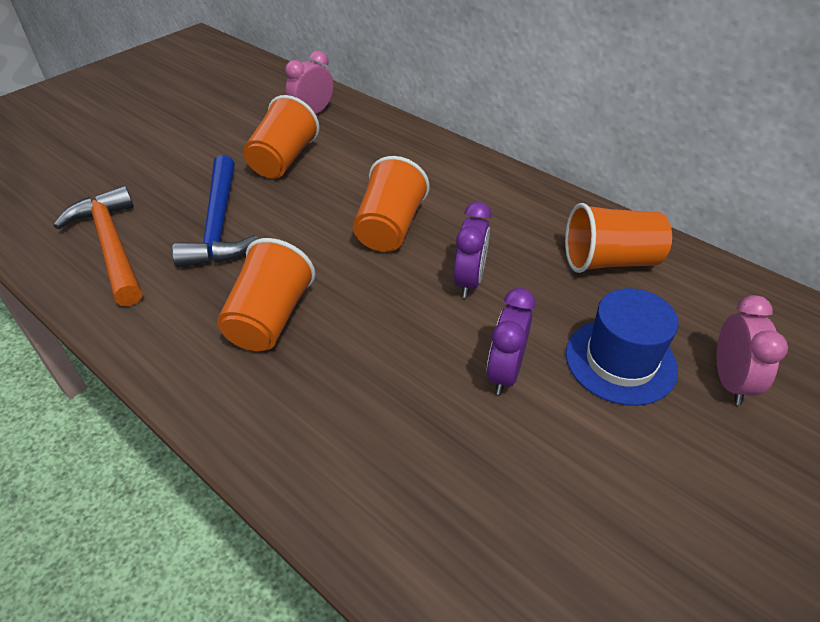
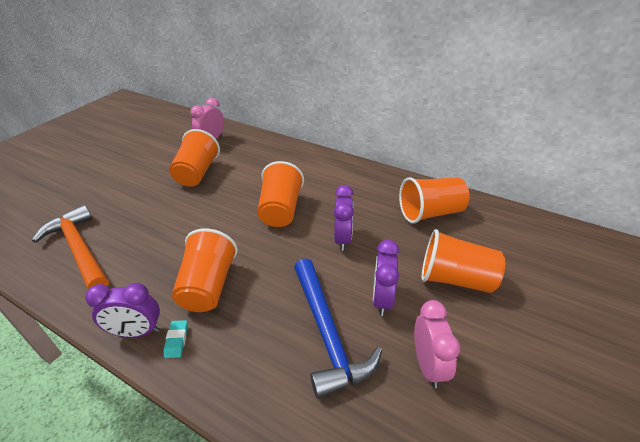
camera: 10 degrees left, 5 degrees down
(168, 363) = (137, 332): none -> purple clock
(216, 382) = (176, 340): none -> turquoise eraser
(218, 224) = (158, 223): blue hammer -> blue hammer (327, 333)
(620, 361) = (455, 279): blue hat -> orange cup
(729, 381) = (527, 281): pink clock -> pink clock (428, 365)

